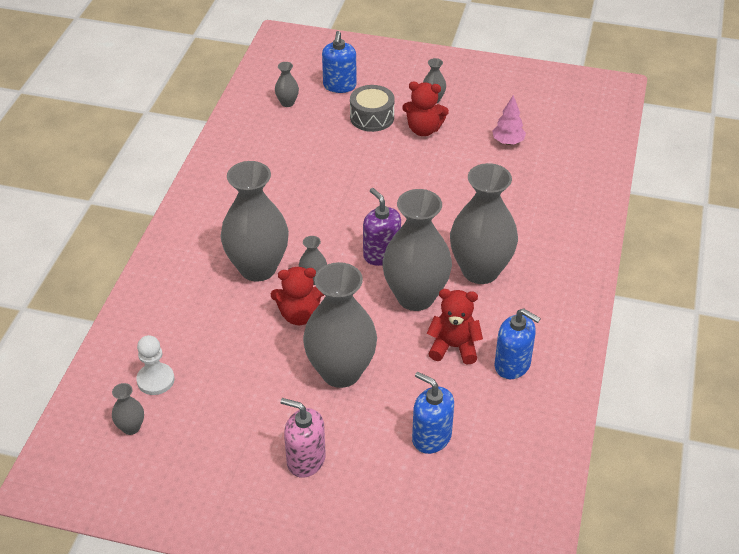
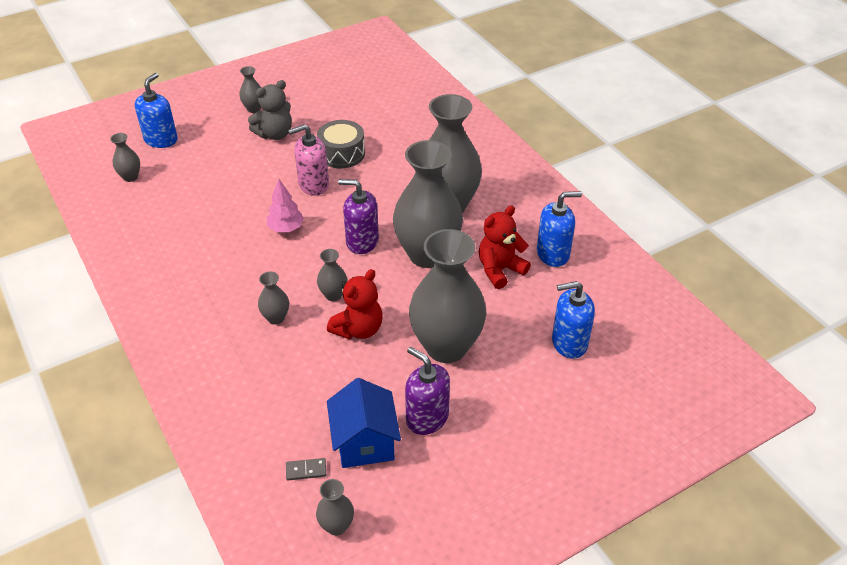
camera: 45 degrees left, 0 degrees up
(155, 380) = (306, 470): white pawn -> grey domino
(209, 392) = (365, 442): none -> blue house
(258, 268) = (276, 318): grey vase -> grey vase, size x0.42
(266, 408) = (427, 418): none -> purple soap dispenser
(305, 460) = (508, 431): pink soap dispenser -> pink soap dispenser (313, 185)
(339, 86) = (161, 140): blue soap dispenser -> blue soap dispenser turned 120 degrees counterclockwise
(372, 117) = (220, 148): grey drum -> grey drum (342, 154)
(423, 129) = (275, 134): red teddy bear -> grey teddy bear
(508, 142) = (349, 108): pink tree -> pink tree (286, 228)

